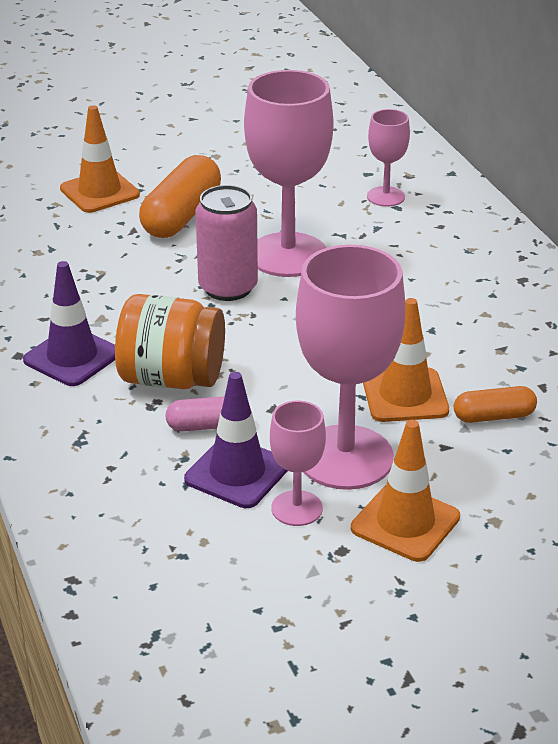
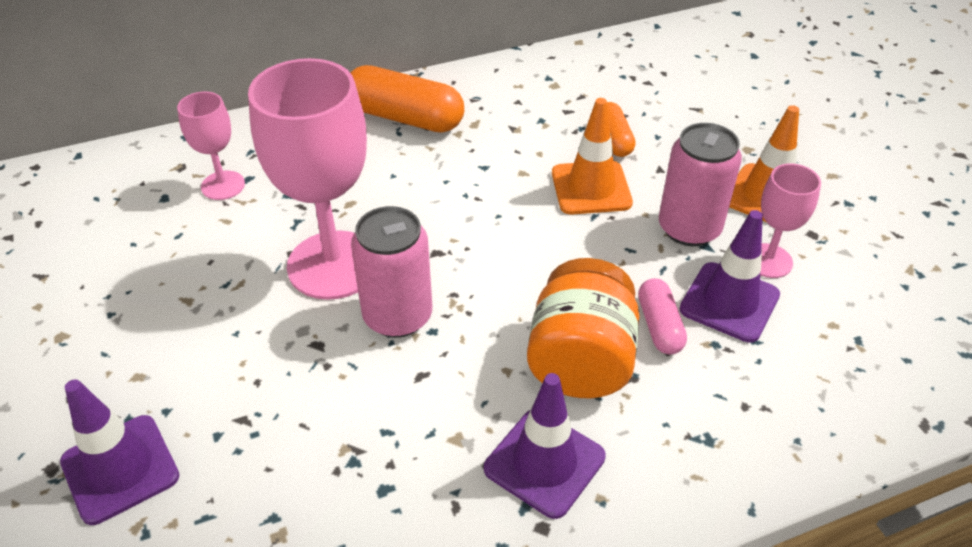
camera: 90 degrees left, 10 degrees up
(99, 192) = (120, 469): orange traffic cone -> purple traffic cone
(181, 215) = (217, 367): orange capsule -> orange capsule (405, 118)
(345, 457) = (689, 228): pink goblet -> pink can

